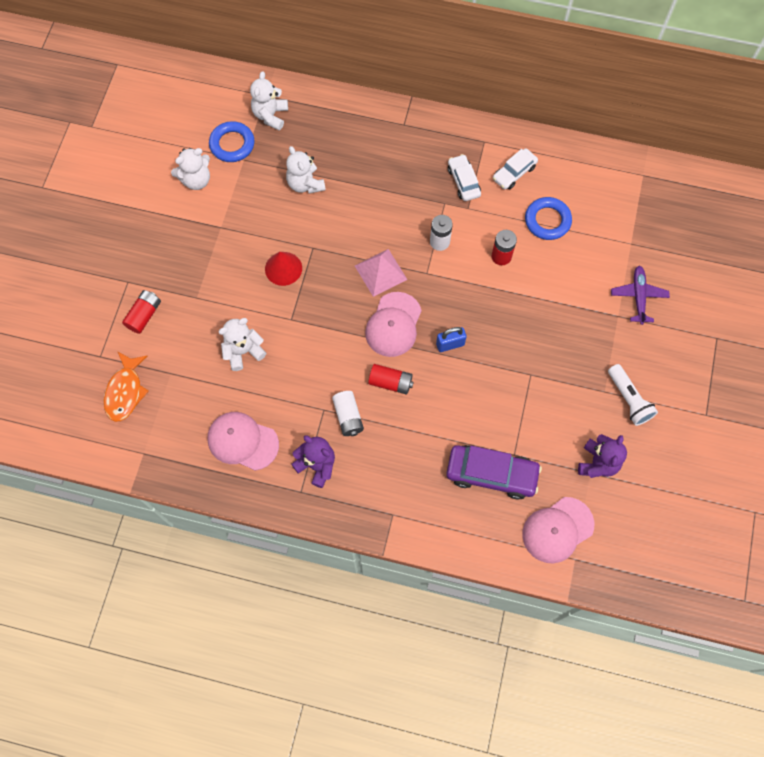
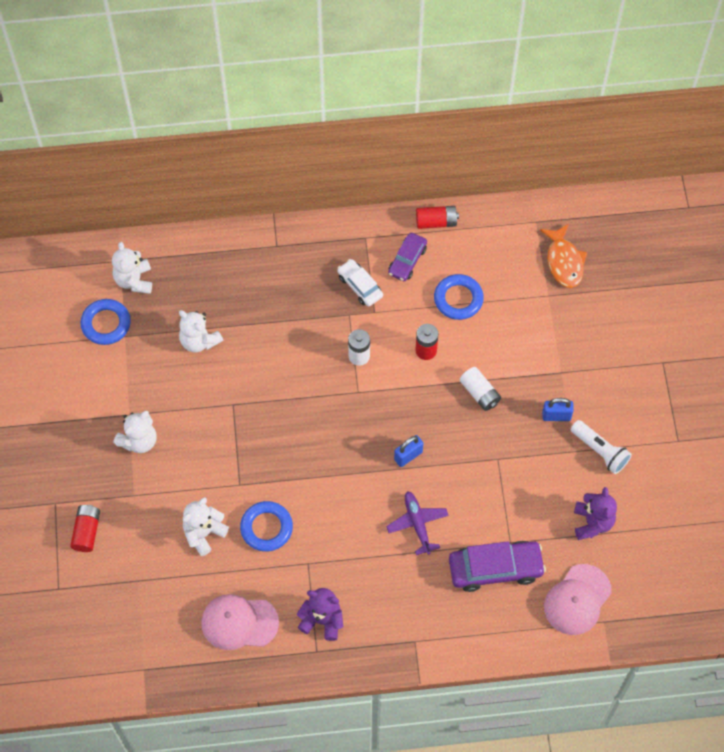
camera: 20 degrees left, 5 degrees down
(125, 391) = (99, 615): orange fish -> orange fish (564, 261)
(196, 180) = (83, 373): white teddy bear -> white teddy bear (139, 441)
(283, 268) = (211, 435): red cone -> none
(299, 365) = (266, 528): none -> blue ring
(348, 417) = (335, 562): white battery -> white battery (479, 393)
(380, 272) = (311, 407): pink pyramid -> none
(390, 382) = (364, 513): red battery -> red battery (436, 222)
(393, 325) = (344, 455): pink cap -> none
(514, 173) = (407, 260): white car -> purple car
(599, 354) = (556, 416): none -> blue padlock
(638, 297) = (574, 346): purple plane -> purple plane (417, 524)

